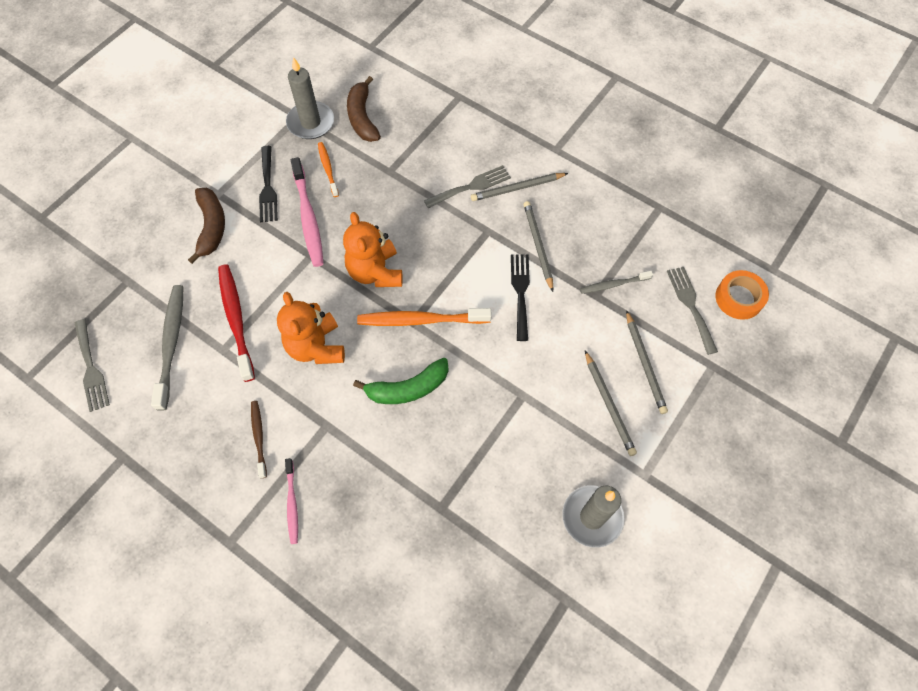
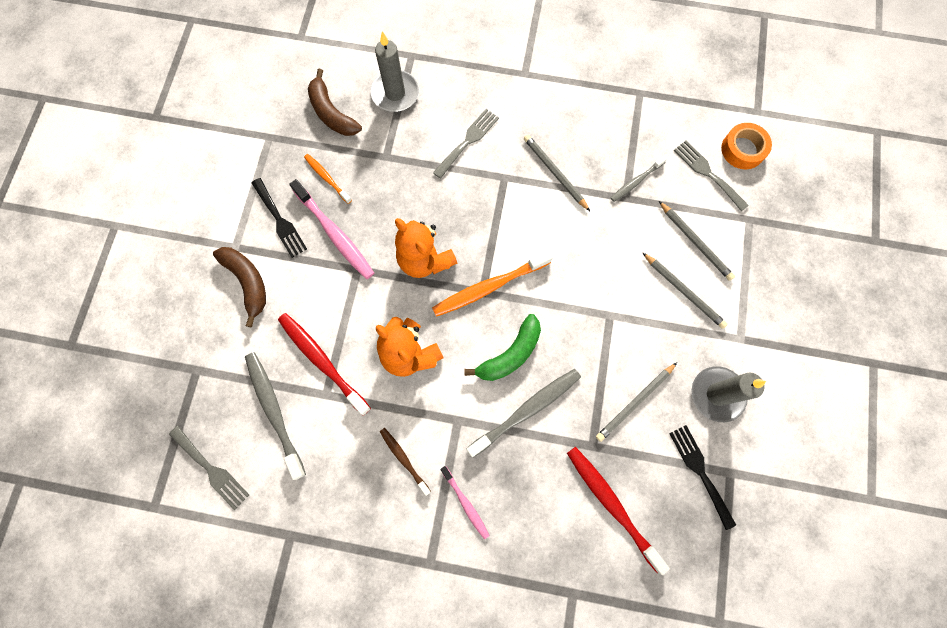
camera: 25 degrees left, 10 degrees up
(311, 123) = (285, 138): grey candle -> grey candle (395, 93)
(395, 446) = (526, 411): none -> grey toothbrush
(430, 573) = (612, 505): none -> red toothbrush
(517, 188) = (510, 126): grey pencil -> grey pencil (635, 402)
(520, 292) = (561, 223): black fork -> black fork (700, 471)

